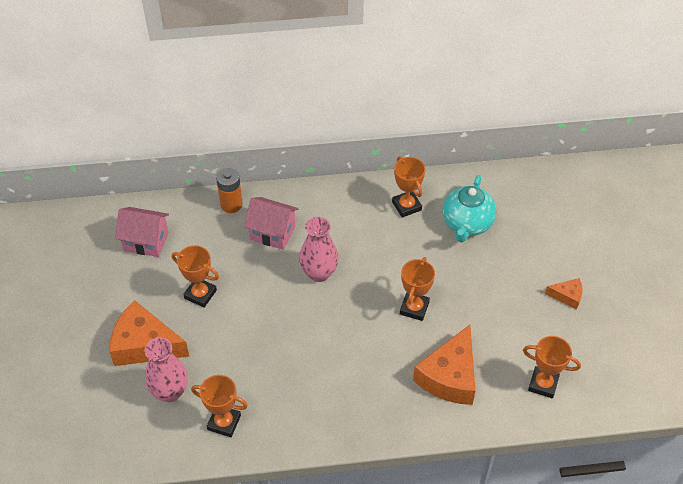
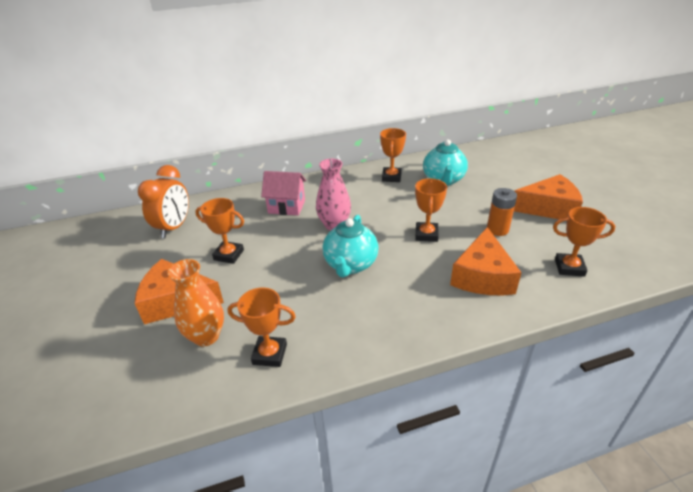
camera: 10 degrees left, 15 degrees down
(146, 241) = (174, 228): pink house -> orange clock
(170, 391) = (206, 336): pink vase -> orange vase
(231, 204) = (247, 195): orange battery -> orange battery (497, 229)
(322, 334) = (350, 265): none -> turquoise teapot
(406, 206) = (391, 177): orange trophy -> orange trophy turned 45 degrees clockwise
(567, 296) = (548, 208): orange cheese -> orange cheese, size x2.05

